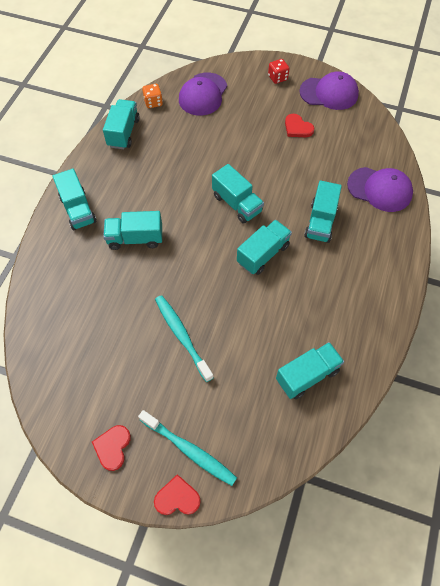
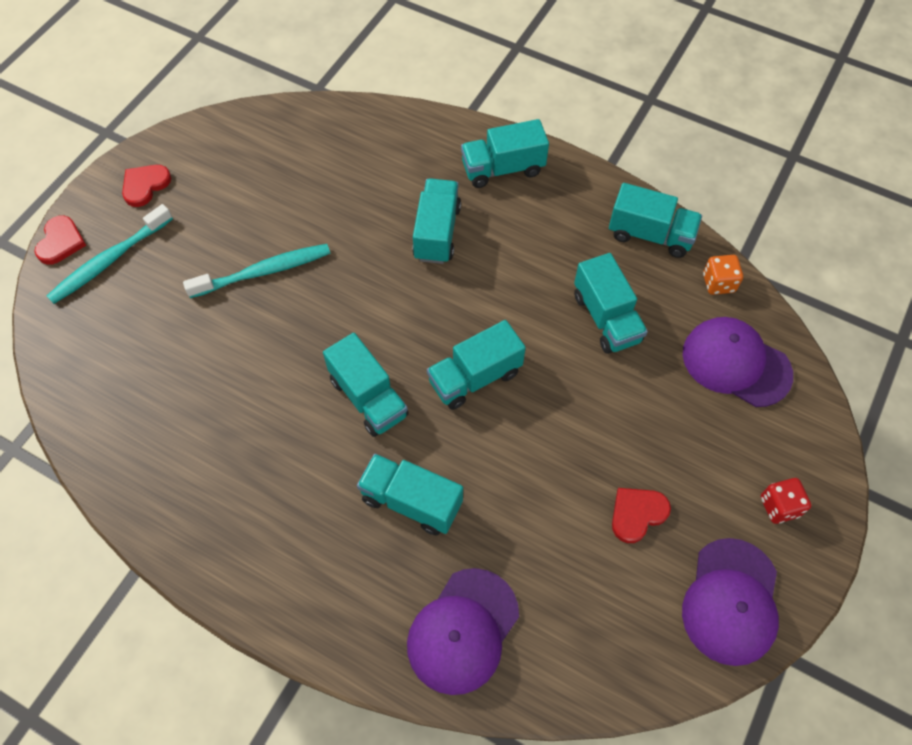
camera: 100 degrees right, 0 degrees up
(112, 447) = (145, 185): red heart -> red heart turned 75 degrees counterclockwise
(307, 375) = (152, 416): turquoise truck -> turquoise truck (606, 318)

